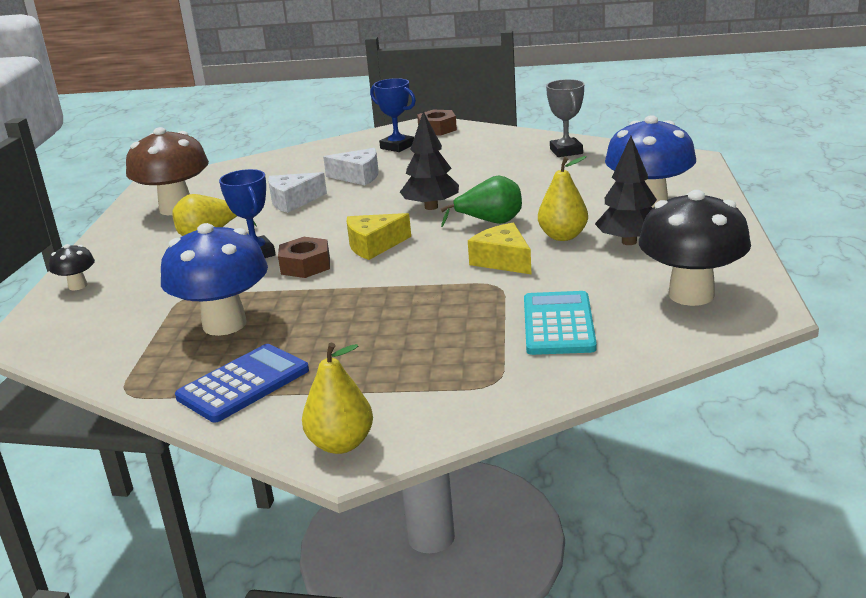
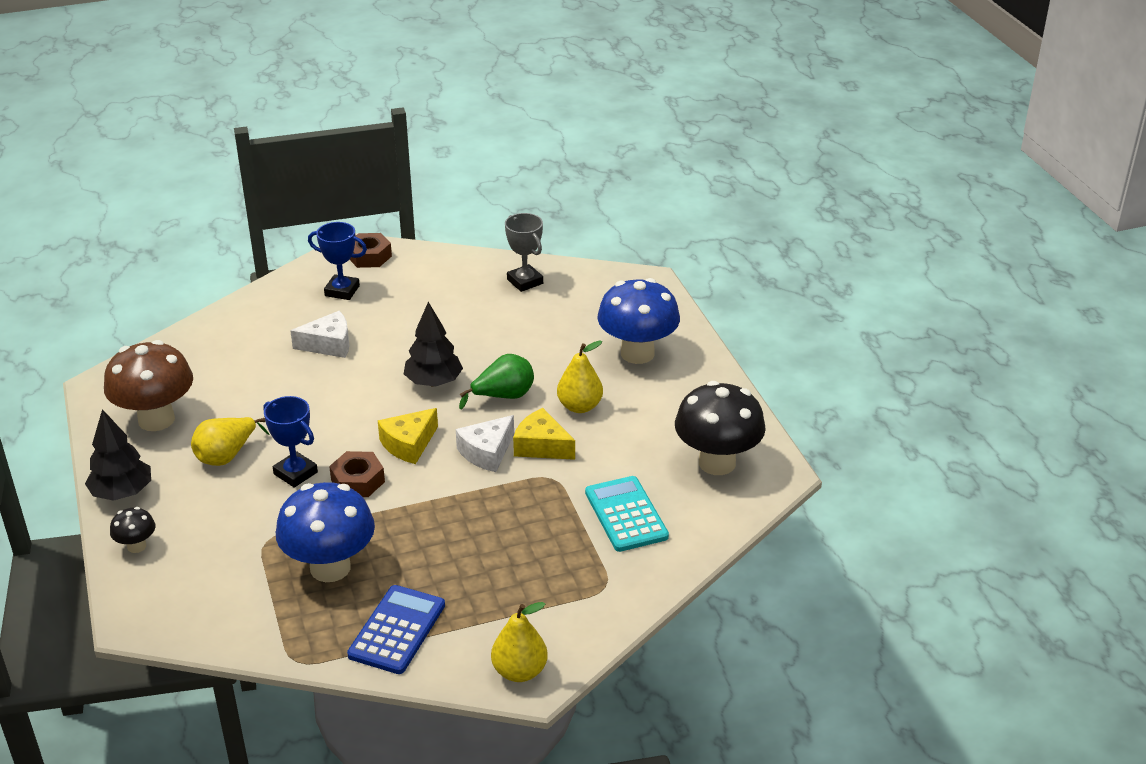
camera: 25 degrees left, 10 degrees up
(293, 201) = (282, 392): white cheese -> white cheese (487, 452)
(629, 242) = (640, 405): black tree -> black tree (122, 493)

